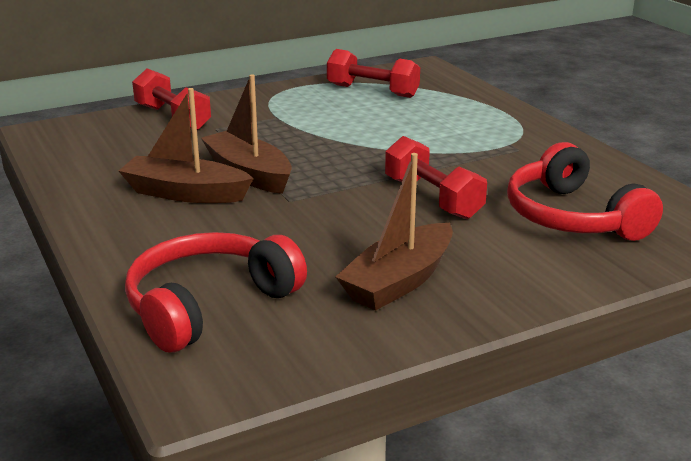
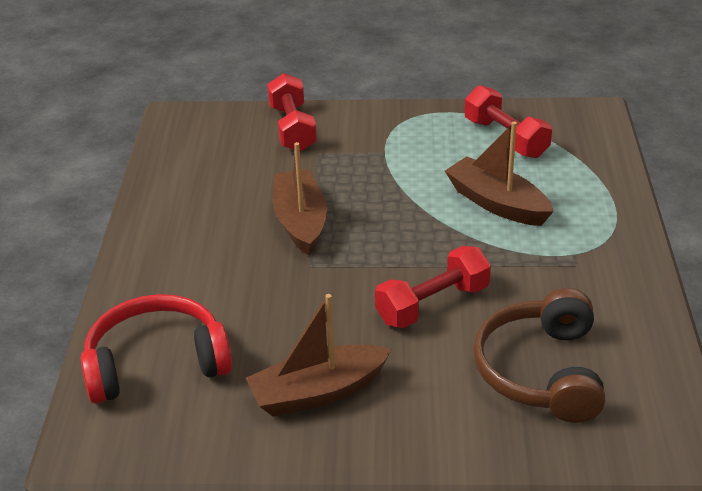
camera: 30 degrees right, 10 degrees up
(185, 193) = (232, 230): brown boat -> brown boat (497, 203)
(432, 198) = (432, 304): red dumbbell -> red dumbbell turned 60 degrees clockwise
(572, 217) = (541, 371): red headphones -> brown headphones

